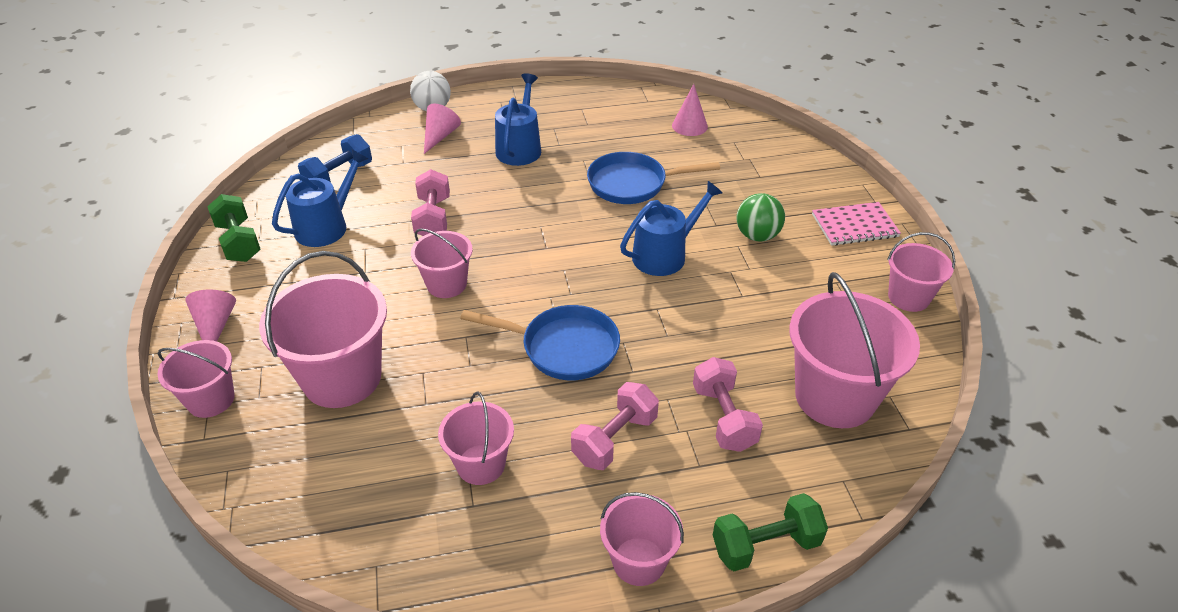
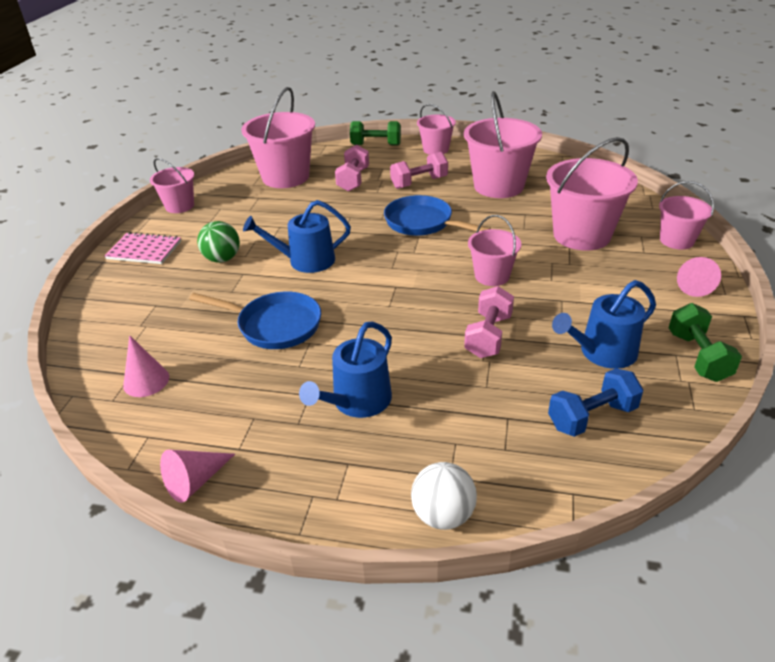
camera: 155 degrees left, 5 degrees down
(440, 136) = (449, 450): pink cone -> pink cone (195, 481)
(481, 464) = (498, 186): pink bucket -> pink bucket, size x1.75

